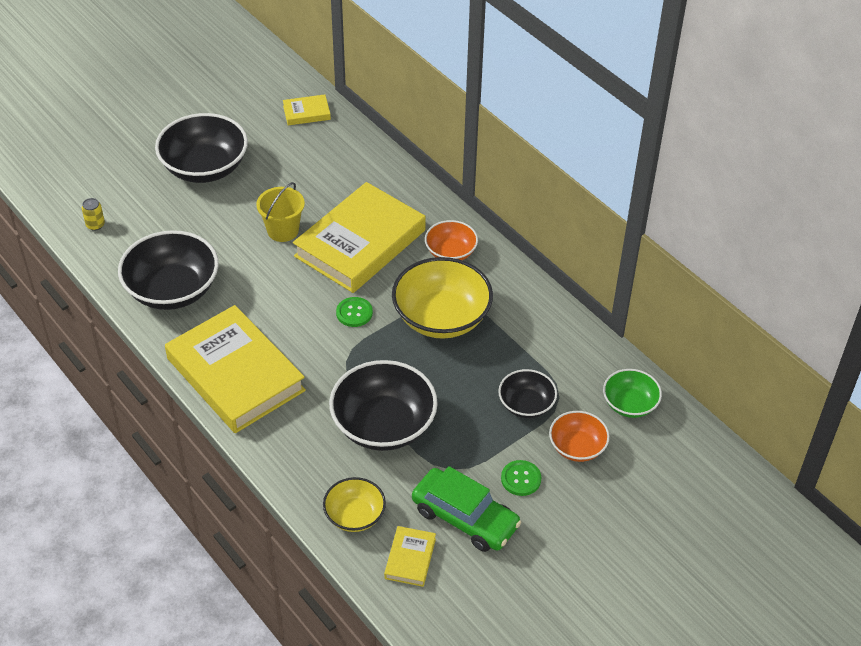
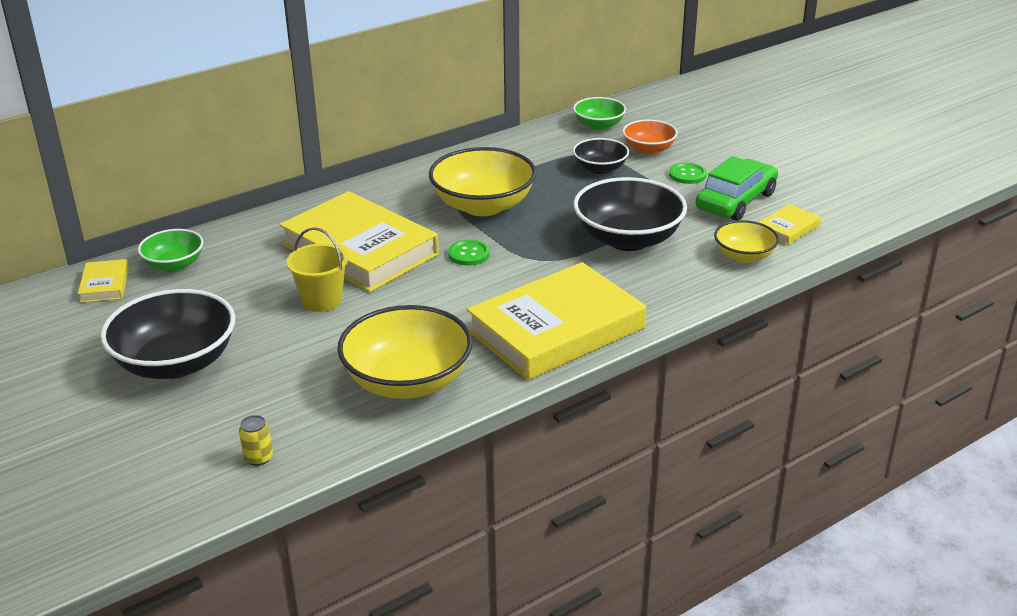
camera: 85 degrees left, 15 degrees down
(172, 290) = (407, 381): black bowl -> yellow bowl
(335, 142) = (174, 264): none -> green bowl
(410, 558) = (788, 228): yellow book -> yellow book turned 60 degrees counterclockwise
(450, 252) = (389, 198): orange bowl -> none

